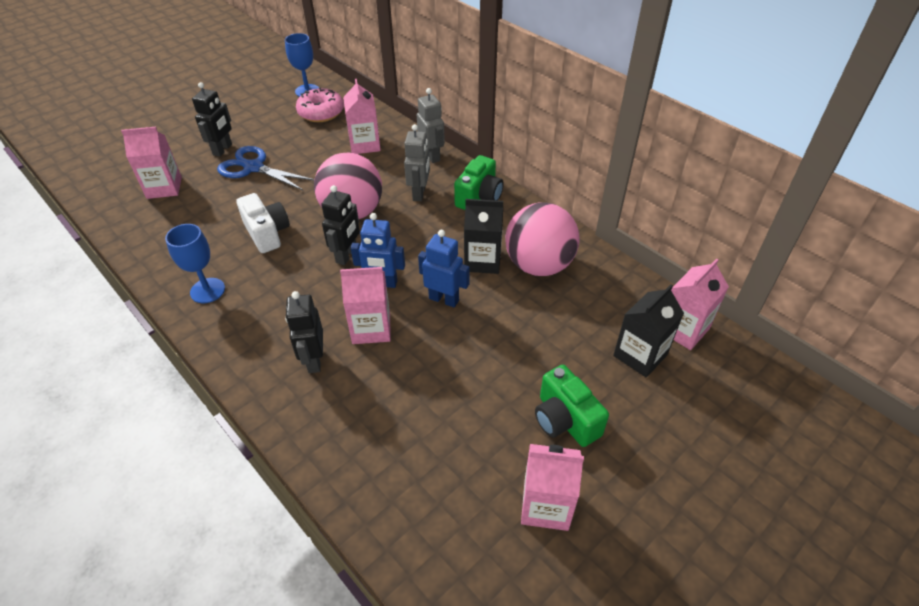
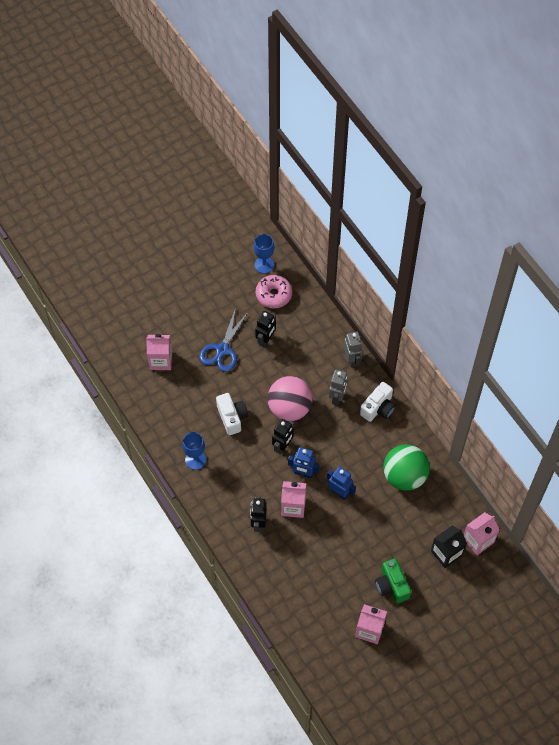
camera: 10 degrees right, 15 degrees up
(223, 149) = (200, 326): black robot -> black robot (266, 340)
(253, 167) = (222, 350): blue scissors -> blue scissors turned 105 degrees counterclockwise
(365, 145) = (304, 338): pink carton -> none
(479, 197) = (378, 408): green camera -> white camera
(482, 260) = (369, 466): black carton -> none
(539, 265) = (404, 476): pink ball -> green ball

